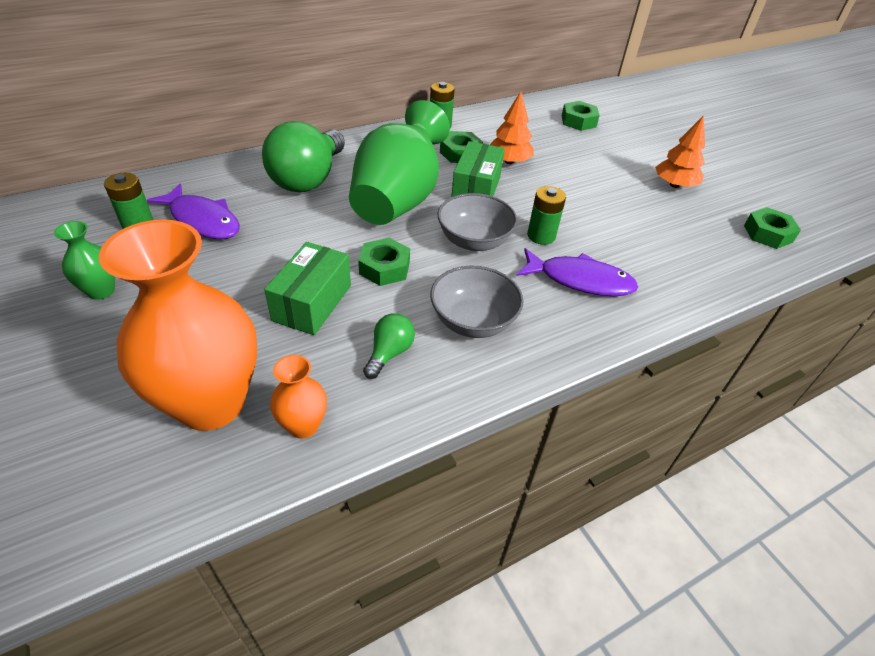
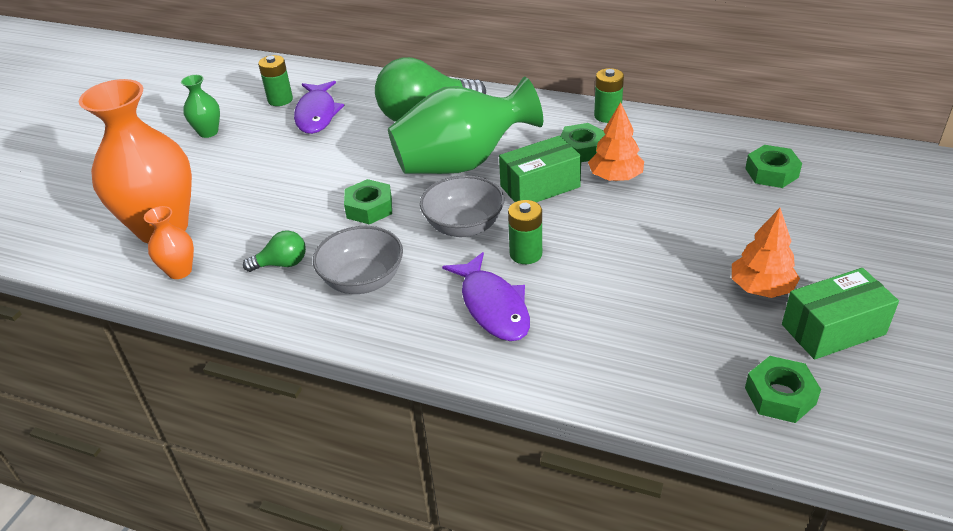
camera: 55 degrees right, 5 degrees down
(312, 303) = (292, 204): green box -> green box (833, 329)

